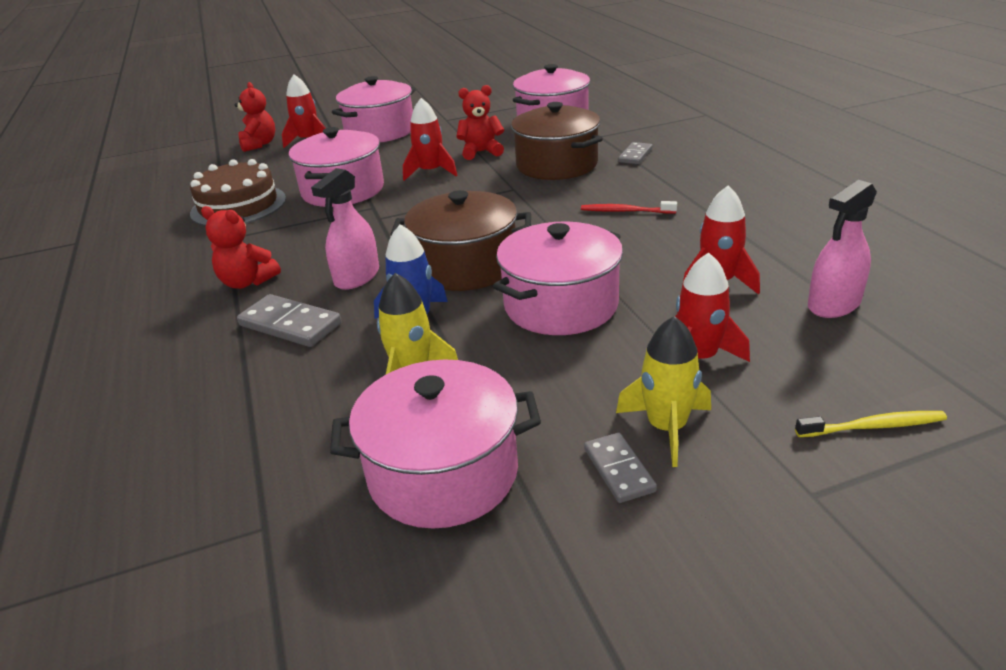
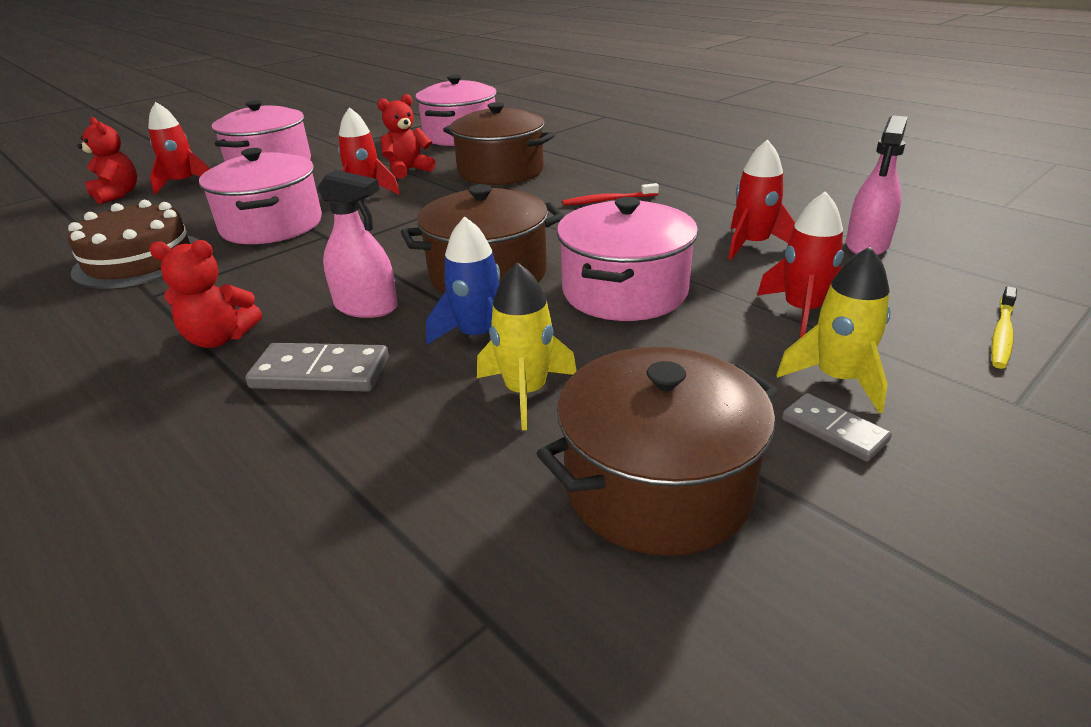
camera: 25 degrees left, 0 degrees up
(357, 277) = (366, 307): pink spray bottle -> pink spray bottle turned 75 degrees counterclockwise
(443, 473) = (658, 486): pink pot -> brown pot
(635, 155) = (571, 154): grey domino -> none
(873, 426) = (1002, 334): yellow toothbrush -> yellow toothbrush turned 150 degrees clockwise

